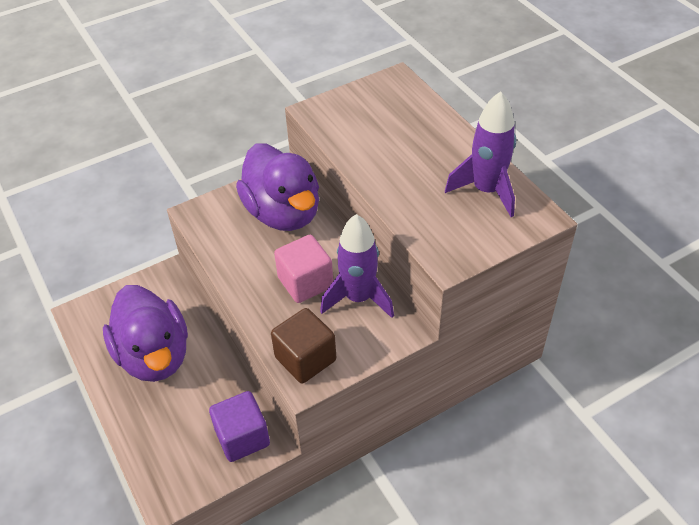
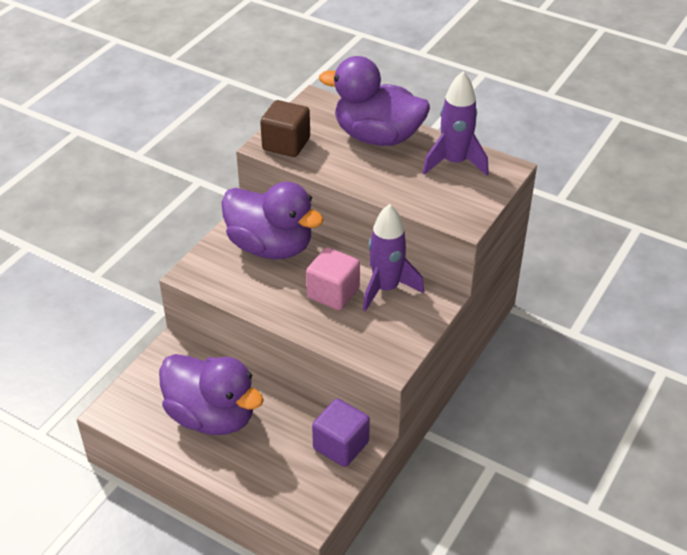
camera: 30 degrees left, 5 degrees down
(305, 359) = (378, 348): brown cube -> brown cube (286, 144)
(427, 136) = (377, 137): none -> purple duck

